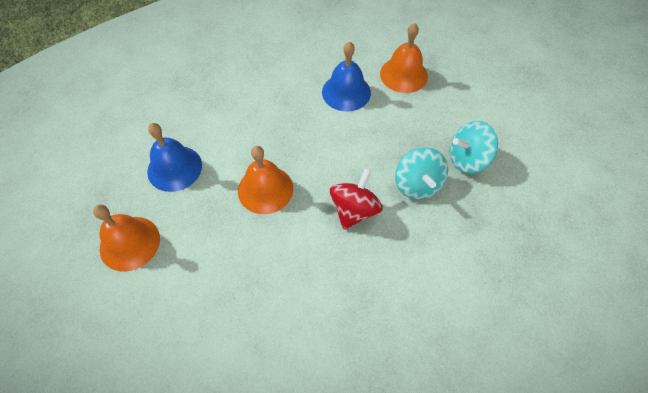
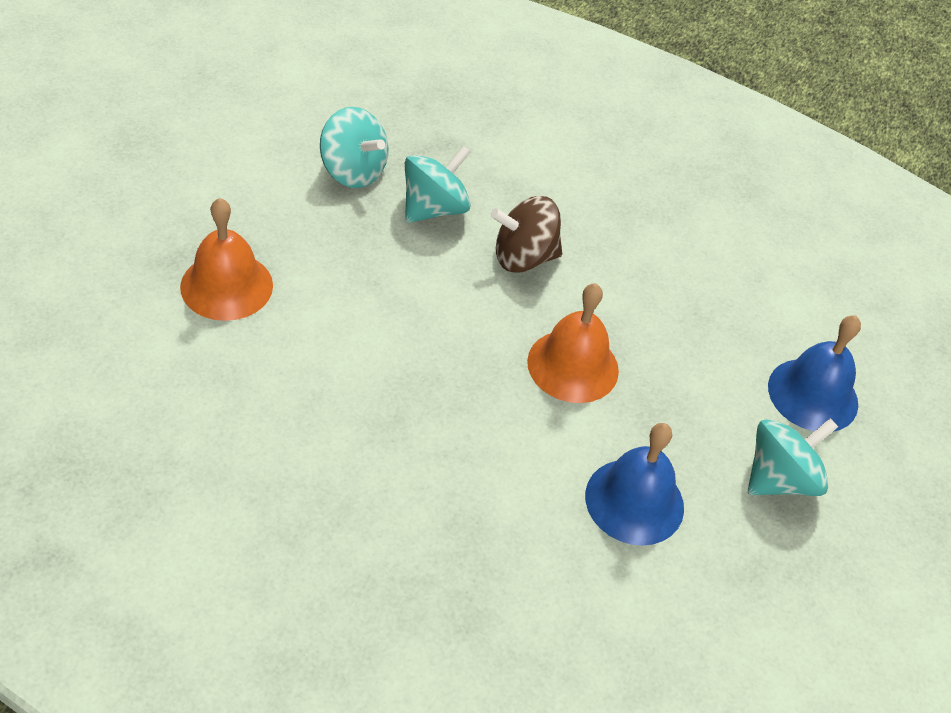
camera: 130 degrees left, 10 degrees down
(129, 243) = (779, 479): orange bell -> turquoise spinning top
(346, 92) = (317, 346): blue bell -> blue bell (813, 394)
(354, 210) = (523, 257): red spinning top -> brown spinning top

